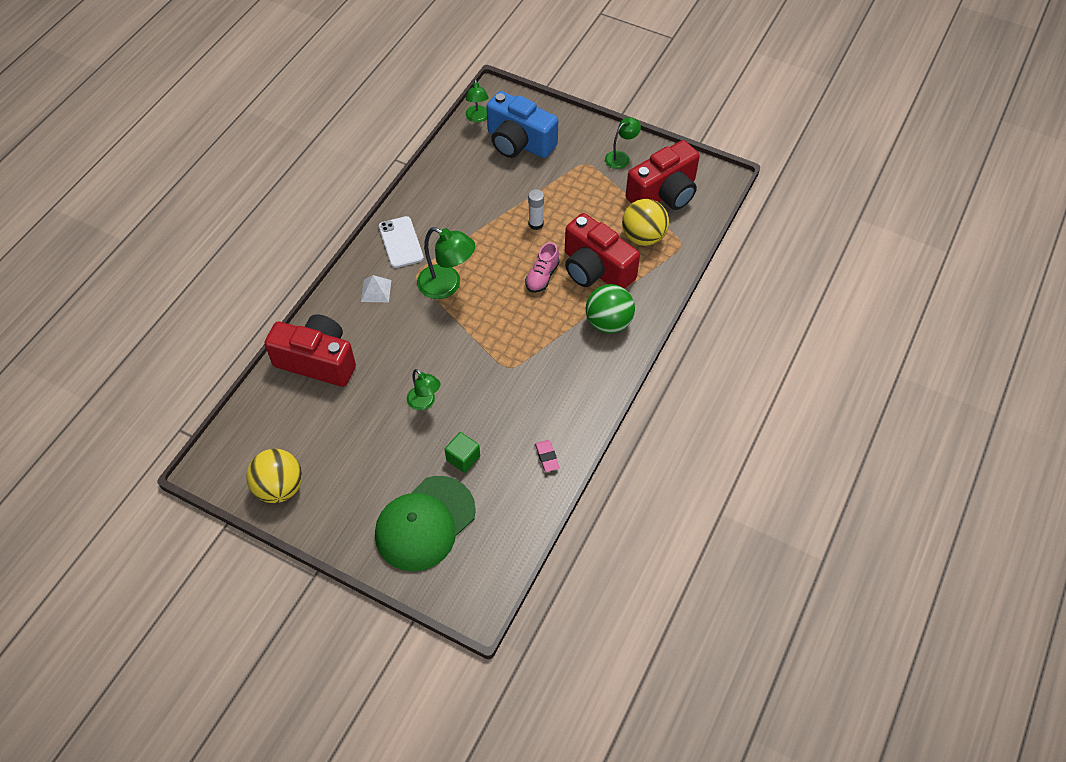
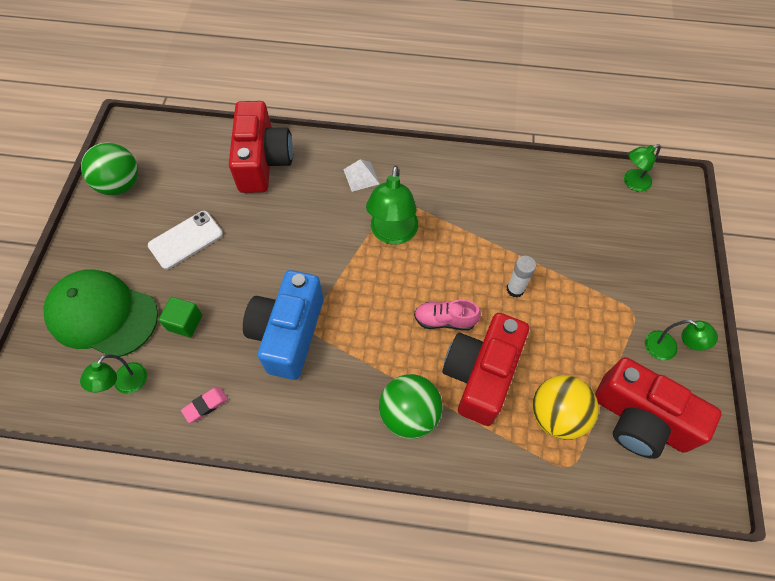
camera: 70 degrees right, 5 degrees up
(279, 487) = (120, 185): yellow ball -> green ball
(400, 242) = (429, 175): white phone -> white phone (186, 240)
(425, 402) = (242, 265): green lamp -> green lamp (126, 384)
(519, 142) = (622, 233): blue camera -> blue camera (288, 333)

